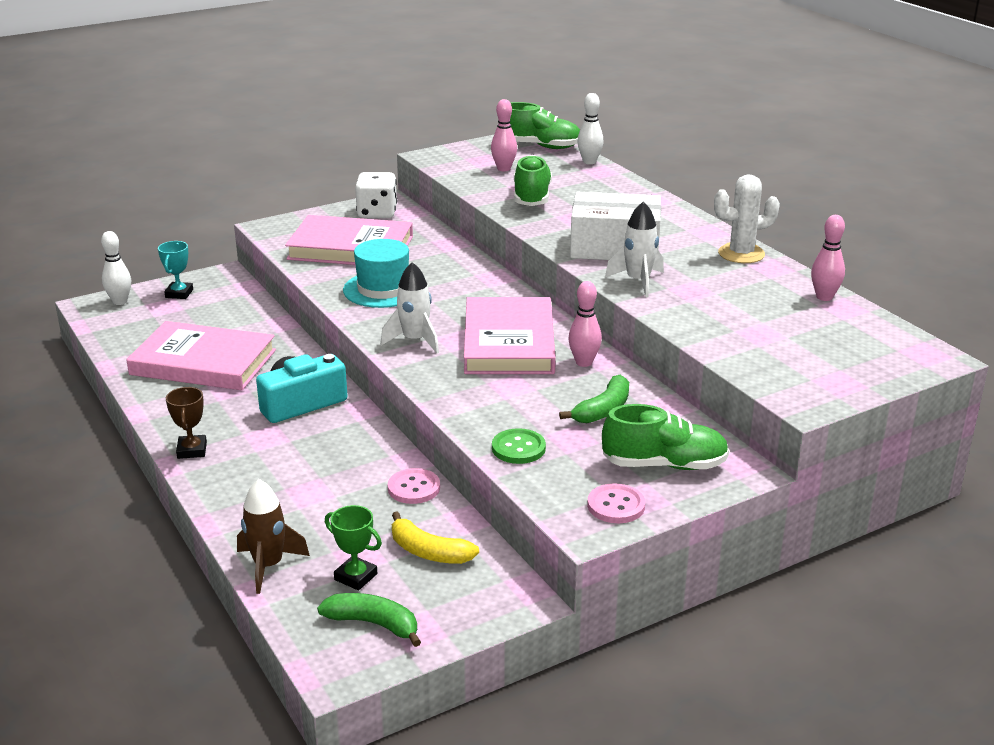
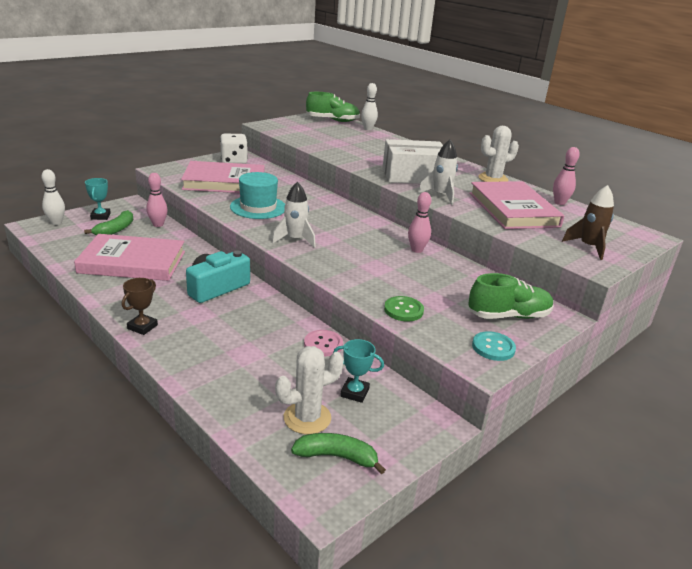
camera: 15 degrees left, 0 degrees up
(192, 450) = (142, 327): brown trophy -> brown trophy turned 45 degrees clockwise
(268, 566) = (234, 415): brown rocket -> brown rocket (588, 247)
(356, 577) = (307, 418): green trophy -> white cactus
(428, 552) = (354, 392): yellow banana -> turquoise trophy
(504, 169) = (316, 132): pink bowling pin -> pink bowling pin (158, 225)
(509, 342) = (360, 238): pink book -> pink book (513, 209)
(532, 197) = (343, 148): green shoe -> none
(603, 410) = (447, 280): green banana -> green banana (115, 230)
(616, 505) = (493, 347): pink button -> turquoise button

